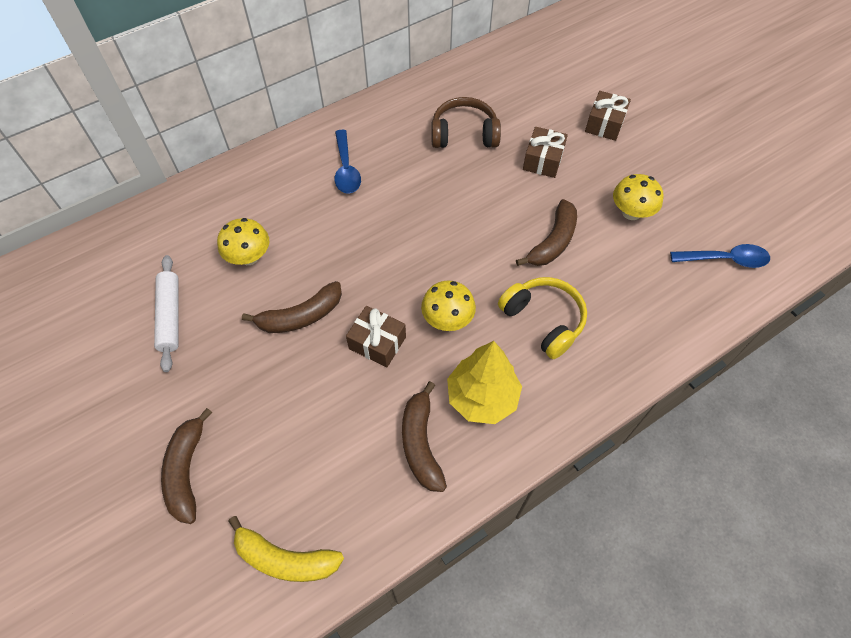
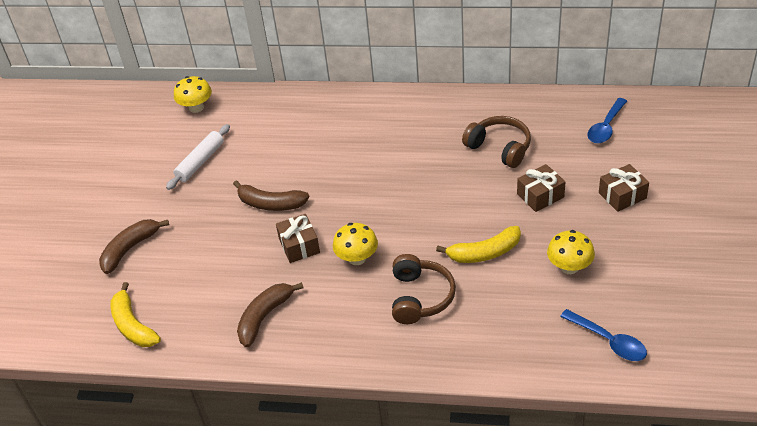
camera: 45 degrees right, 15 degrees down
(249, 257) = (276, 152): yellow mushroom -> yellow mushroom (196, 108)
(346, 169) = (390, 130): blue spoon -> blue spoon (605, 127)
(482, 397) = (328, 316): yellow tree -> none
(543, 320) = (420, 297): yellow headphones -> brown headphones
(553, 242) = (484, 253): brown banana -> yellow banana

